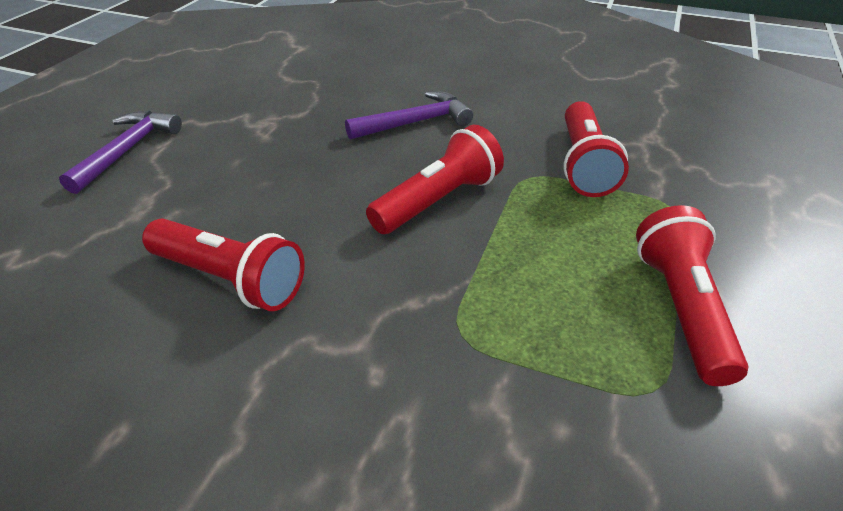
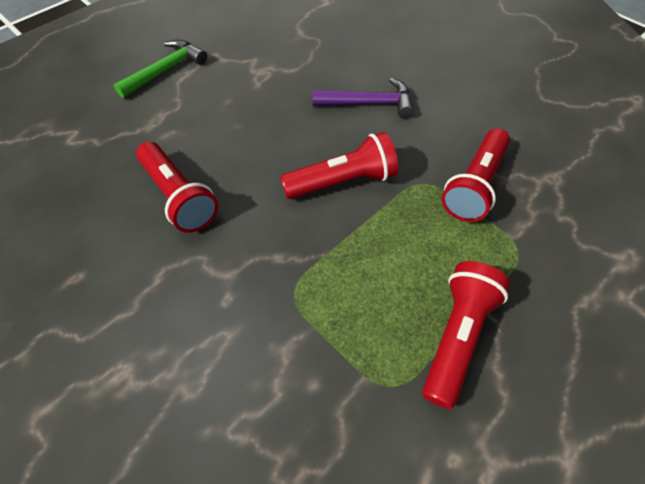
camera: 25 degrees right, 15 degrees up
(127, 150) = (166, 70): purple hammer -> green hammer

